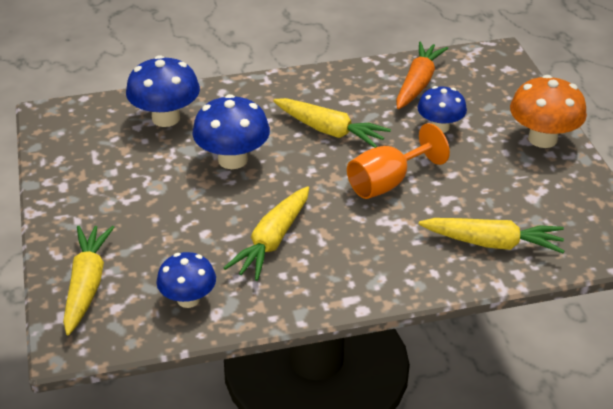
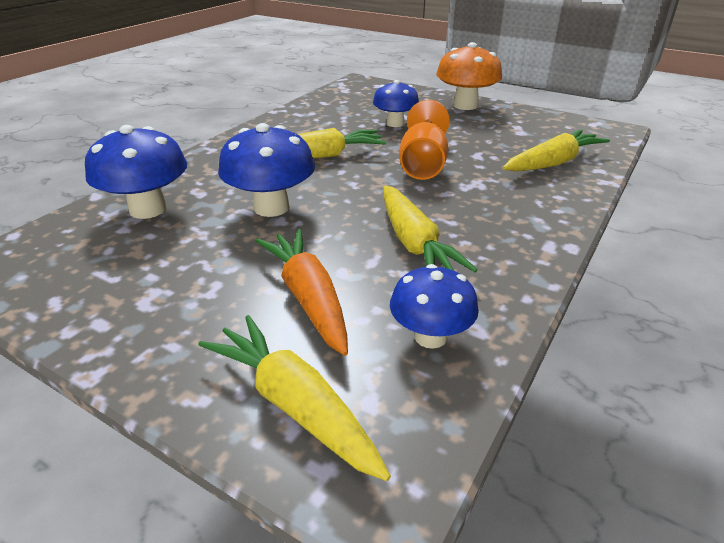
camera: 45 degrees left, 5 degrees down
(418, 83) = (335, 110): orange carrot -> orange carrot (308, 298)

